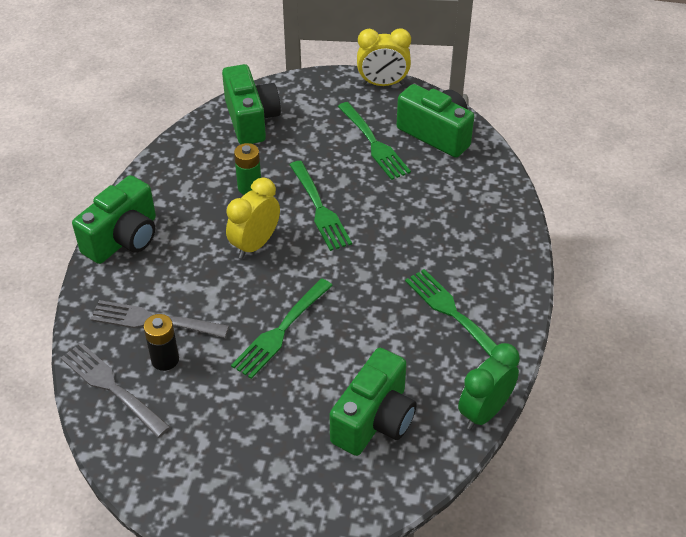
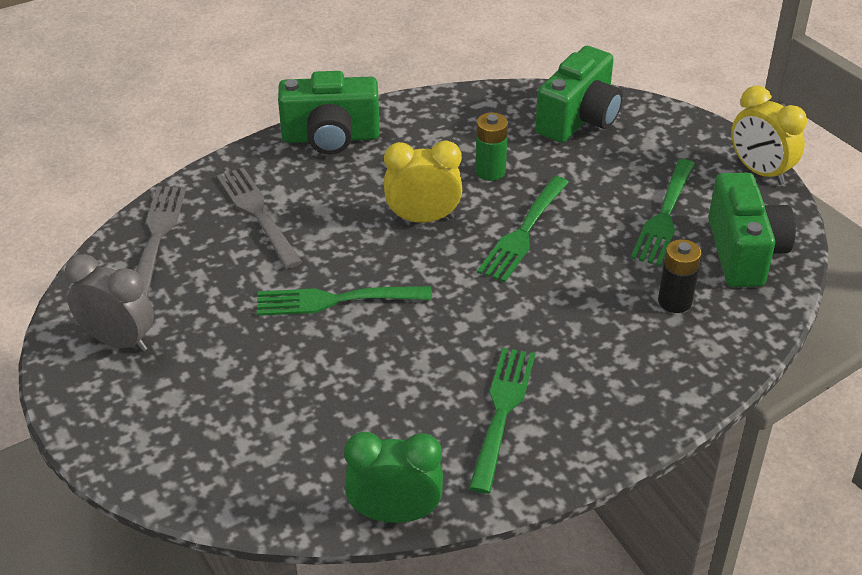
camera: 50 degrees right, 5 degrees down
(165, 359) = (221, 248): black battery -> black battery (674, 301)
(194, 468) = (118, 341): none -> grey clock
(374, 420) = (295, 432): green camera -> none

